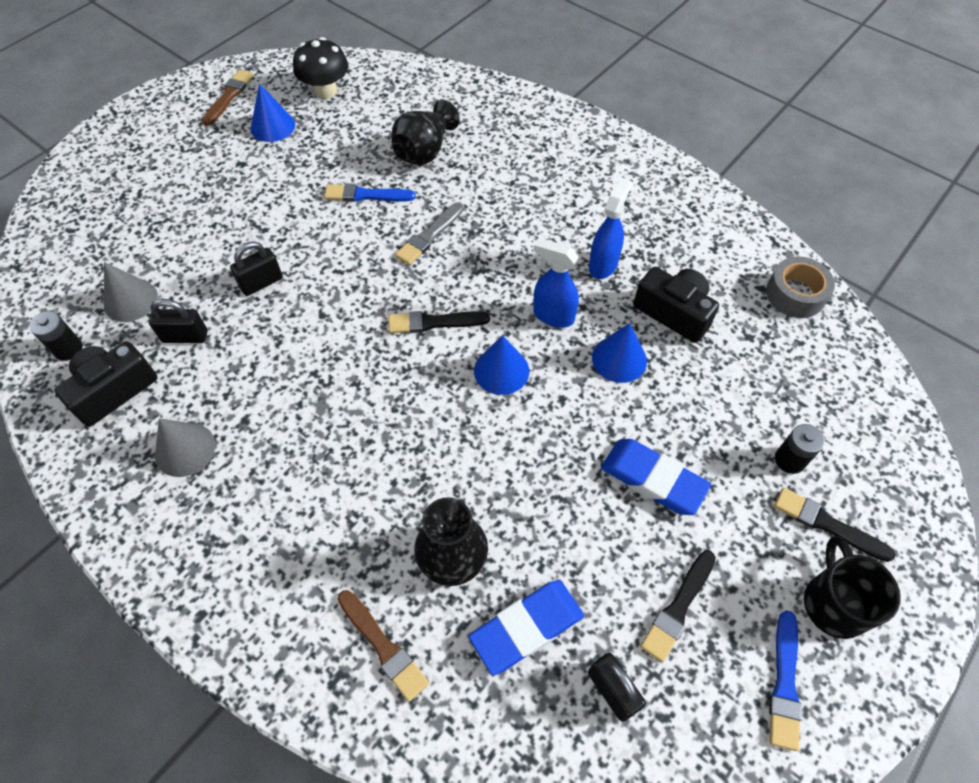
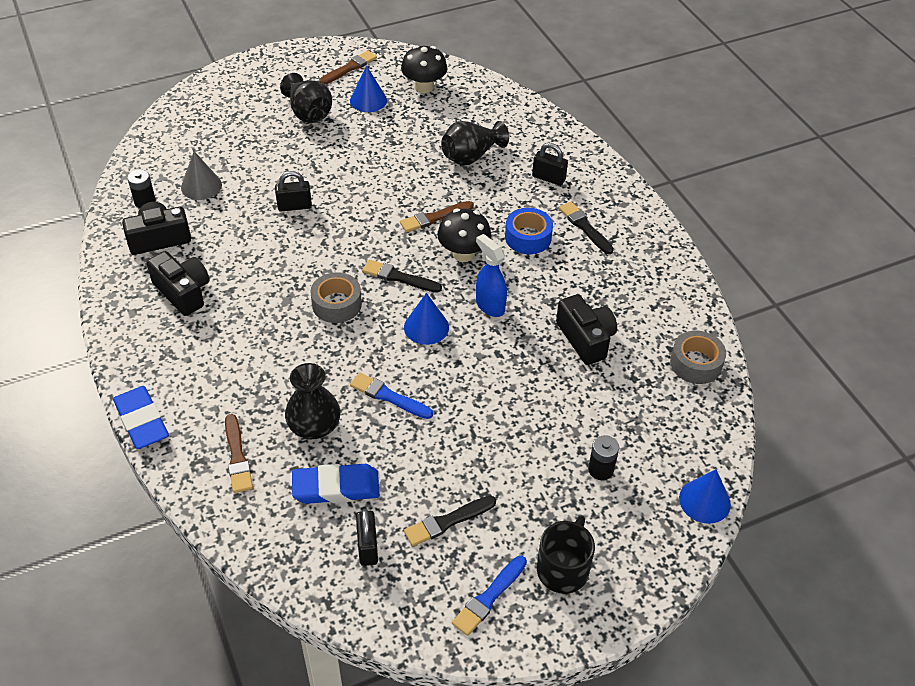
camera: 25 degrees right, 10 degrees down
(185, 336) = (223, 222): black padlock -> black padlock (548, 178)
(185, 449) = (183, 292): grey cone -> black camera
(212, 164) = (308, 113): none -> black vase
(366, 195) = (406, 173): blue brush -> blue brush (388, 396)
(383, 385) = (337, 304): none -> grey tape
(429, 236) = (434, 218): grey brush -> brown brush
(487, 266) = (463, 254): none -> black mushroom
(541, 221) = (528, 237): none -> blue tape
(603, 265) = (554, 285): blue spray bottle -> none
(619, 359) = (519, 353): blue cone -> blue cone (704, 501)
(653, 479) = (487, 439): blue eraser -> blue eraser (142, 421)
(827, 524) = (597, 521): black brush -> black brush (585, 227)

